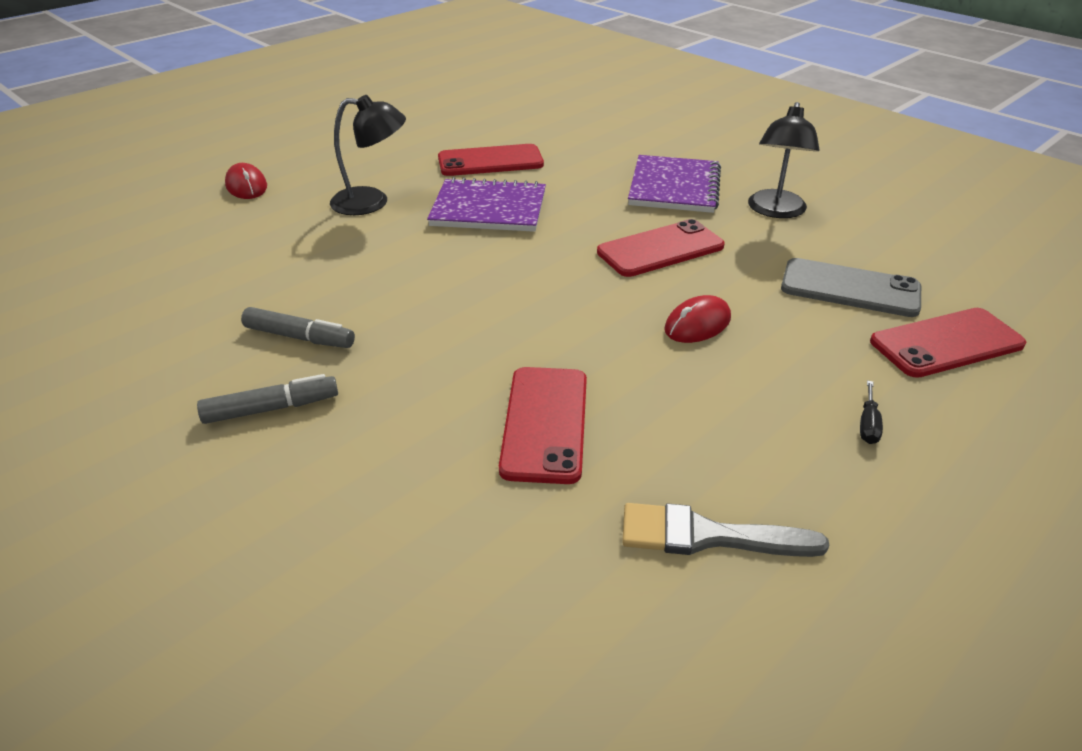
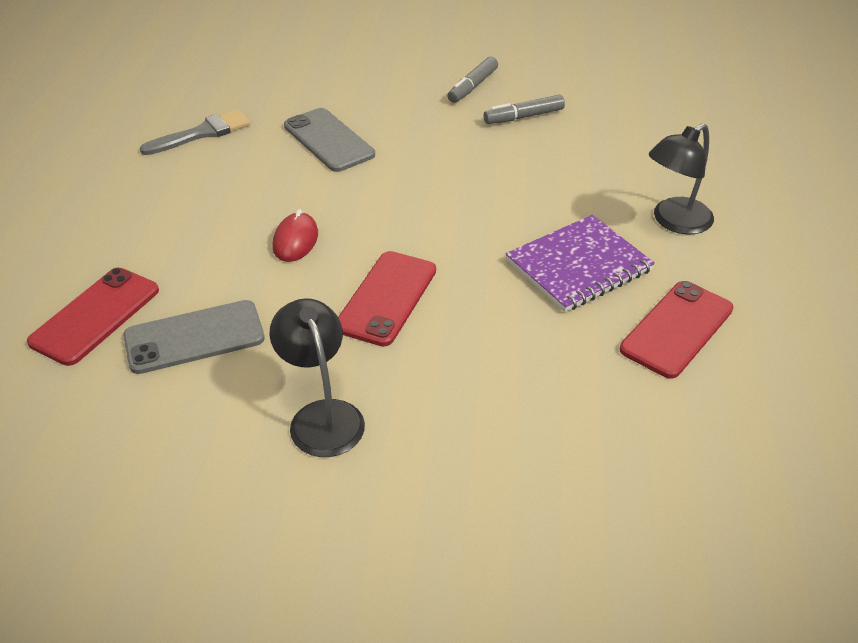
camera: 140 degrees right, 5 degrees up
(246, 186) = (789, 185): red mouse -> none
(545, 423) = (329, 140): red phone -> grey phone
(674, 187) = (457, 397): purple notebook -> none
(868, 425) = (139, 222): black screwdriver -> none

